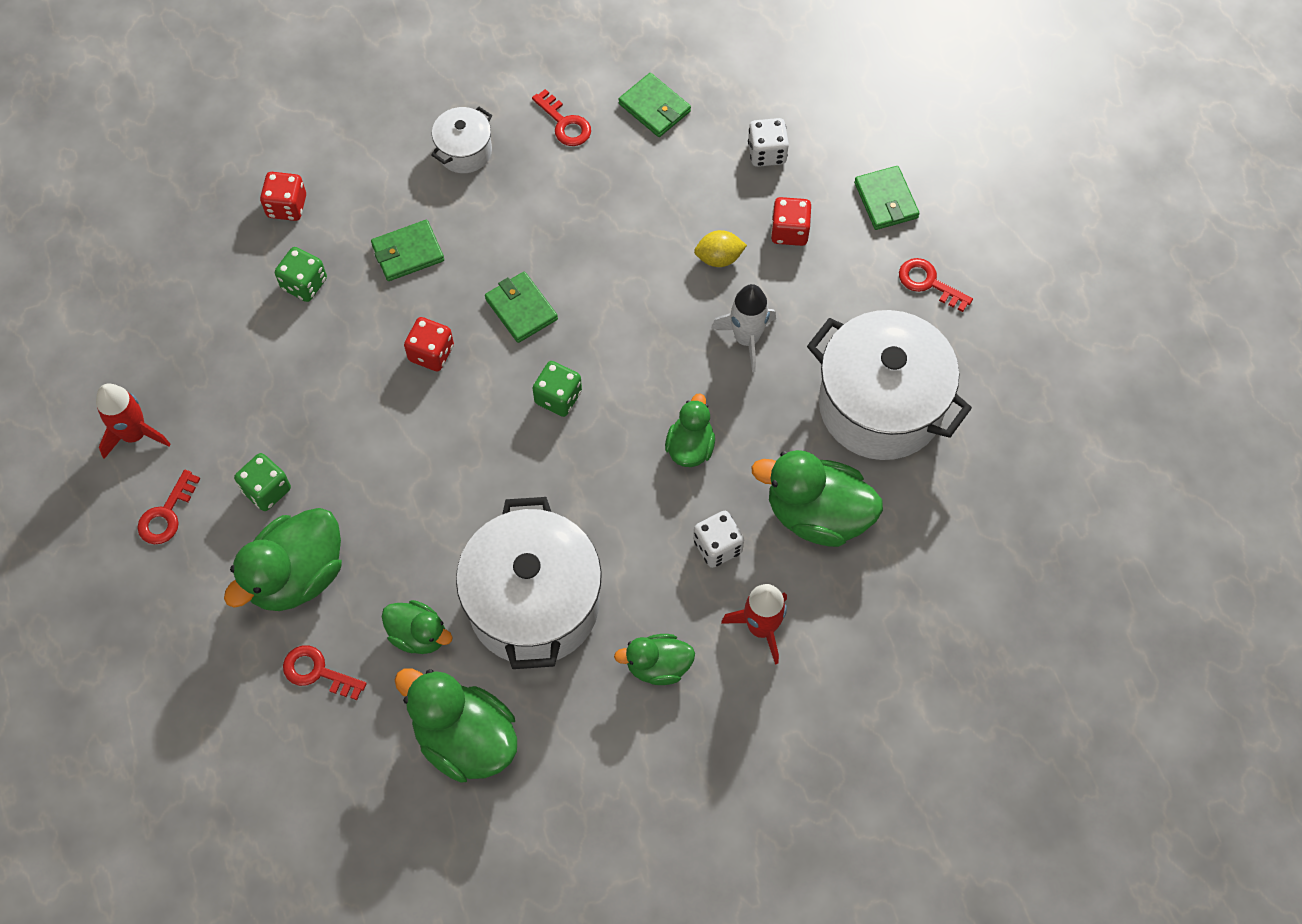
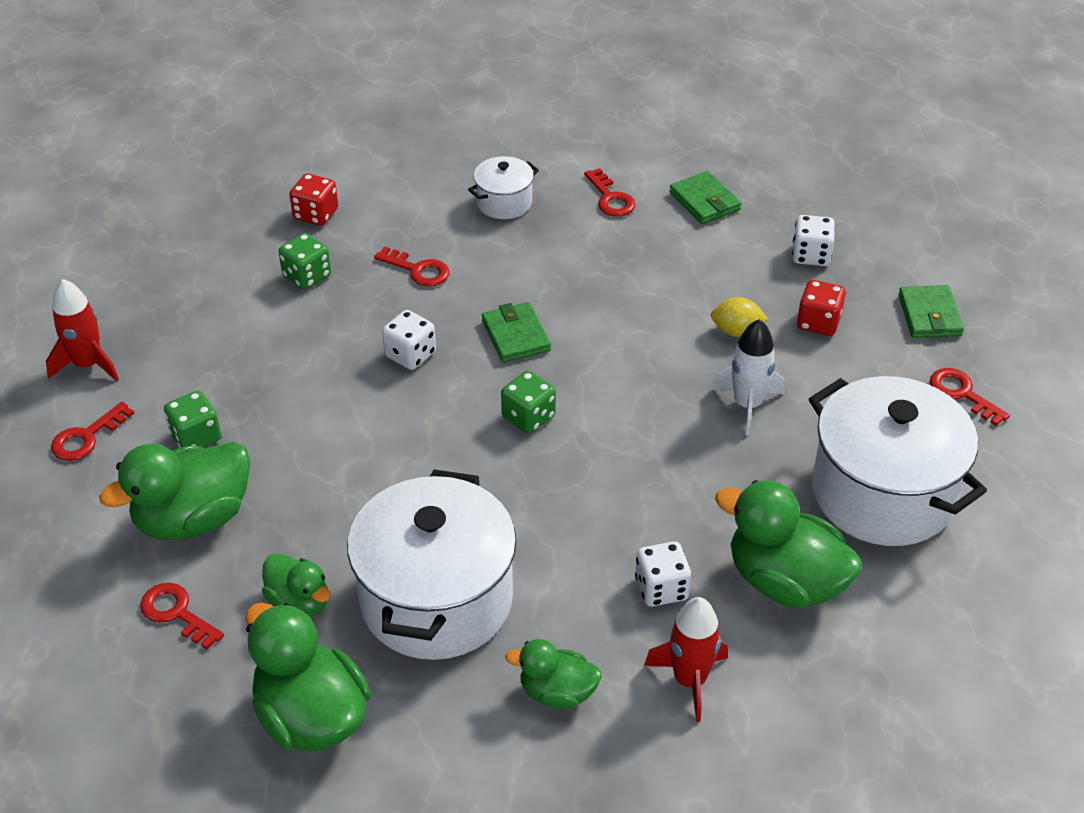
camera: 15 degrees right, 20 degrees down
(408, 253) = (418, 270): green wallet -> red key
(431, 353) = (410, 355): red dice -> white dice
(690, 447) = (658, 489): green duck -> none

